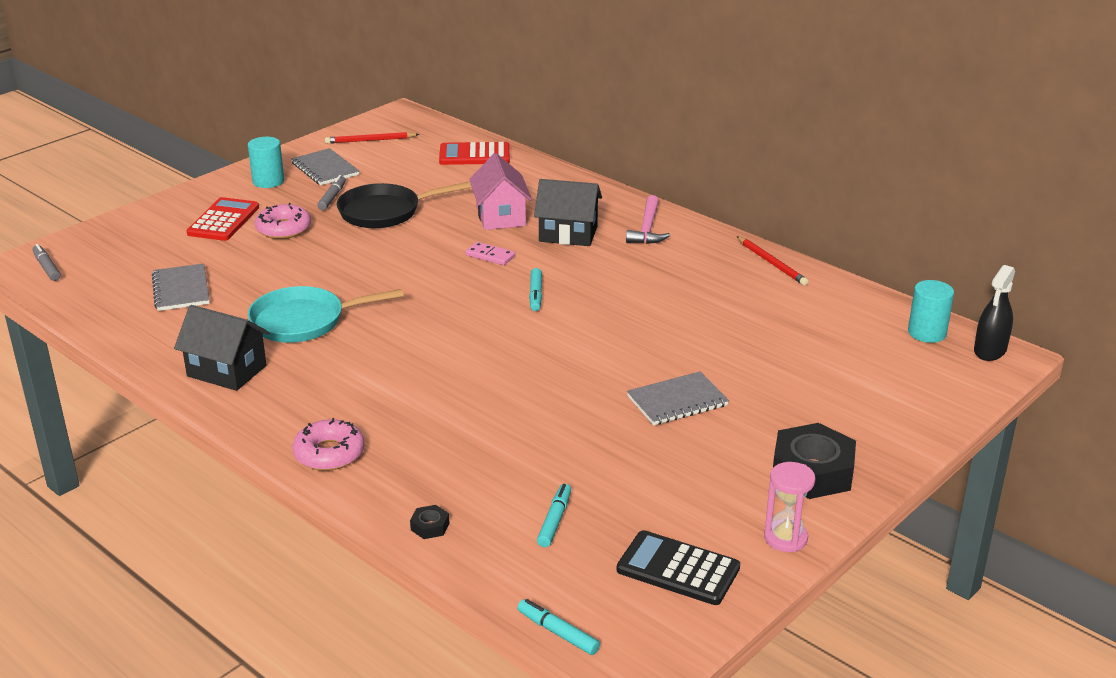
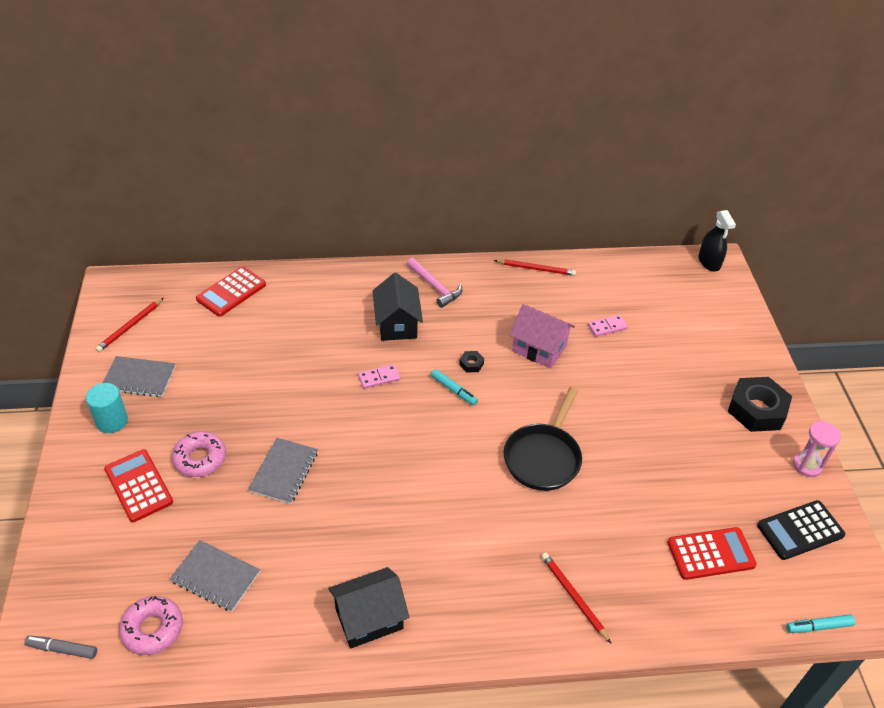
camera: 50 degrees left, 15 degrees up
(304, 321) = (350, 530): turquoise pan -> none
(329, 453) = (536, 623): pink donut -> pink donut (152, 629)
(332, 197) = (189, 402): grey marker -> none
(385, 212) = (250, 389): black pan -> black pan (543, 457)
(385, 461) = (573, 597): none -> red pencil
(430, 526) = (666, 620): black nut -> black nut (471, 364)
(500, 216) = (334, 338): pink house -> pink house (539, 348)
(554, 521) = (711, 554): turquoise marker -> red calculator
(568, 234) = (397, 324): black house -> black house turned 60 degrees counterclockwise
(677, 401) = (639, 413): grey notebook -> grey notebook (284, 472)
(765, 333) = (607, 327): none -> pink domino
(927, 333) = (670, 269): turquoise cylinder -> none

